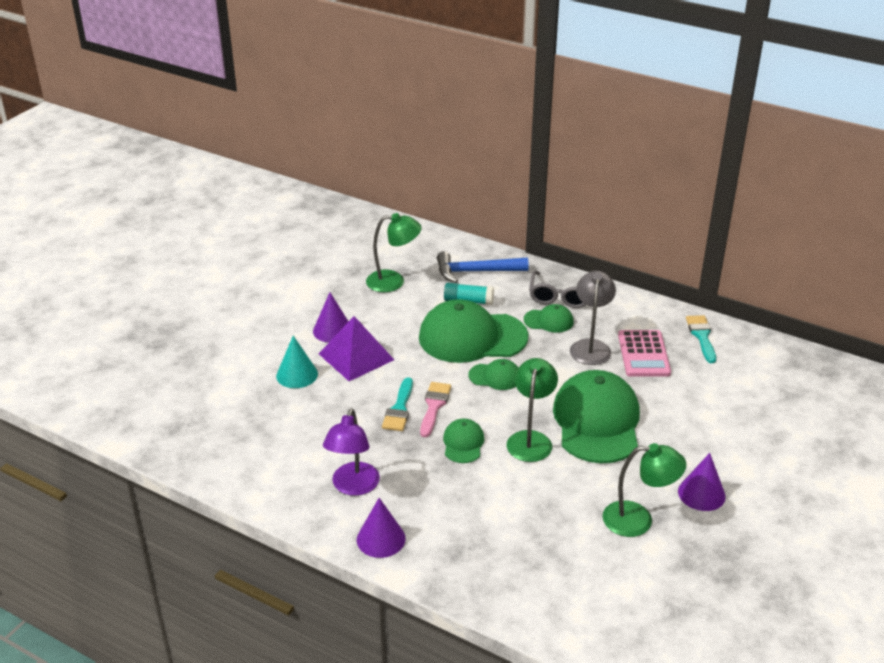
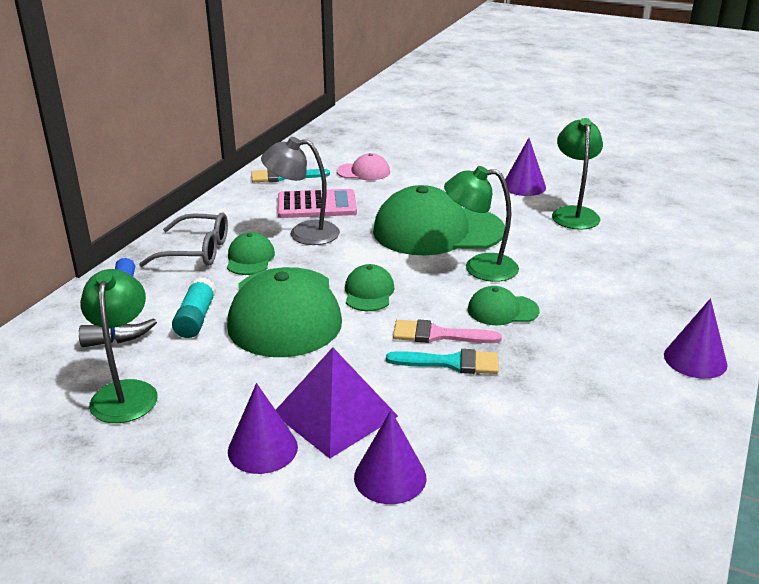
camera: 95 degrees left, 5 degrees down
(297, 374) = (390, 477): turquoise cone -> purple cone
(353, 487) = (620, 389): purple lamp -> none
(720, 384) = (363, 172): none -> pink cap

